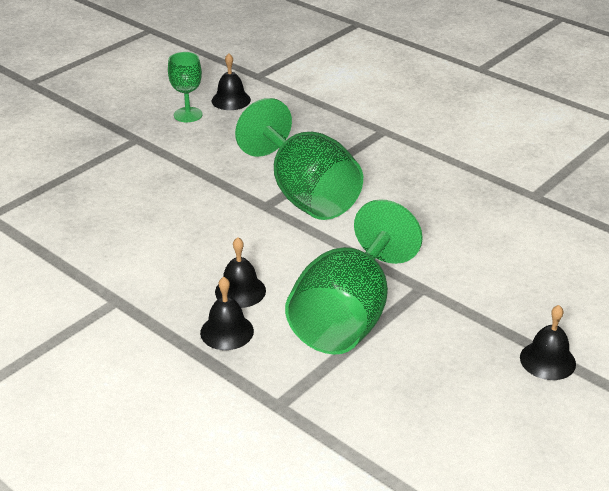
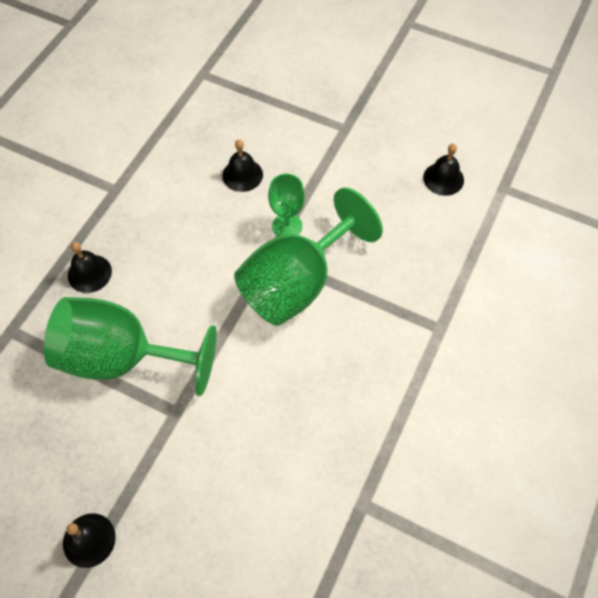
camera: 75 degrees right, 25 degrees up
(188, 115) = (401, 152): green goblet -> green goblet (287, 226)
(240, 291) = (142, 269): black bell -> black bell (242, 175)

